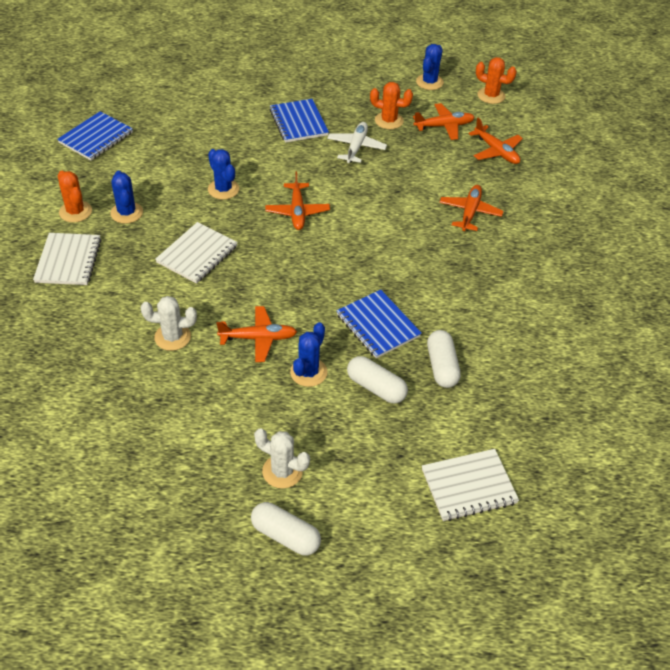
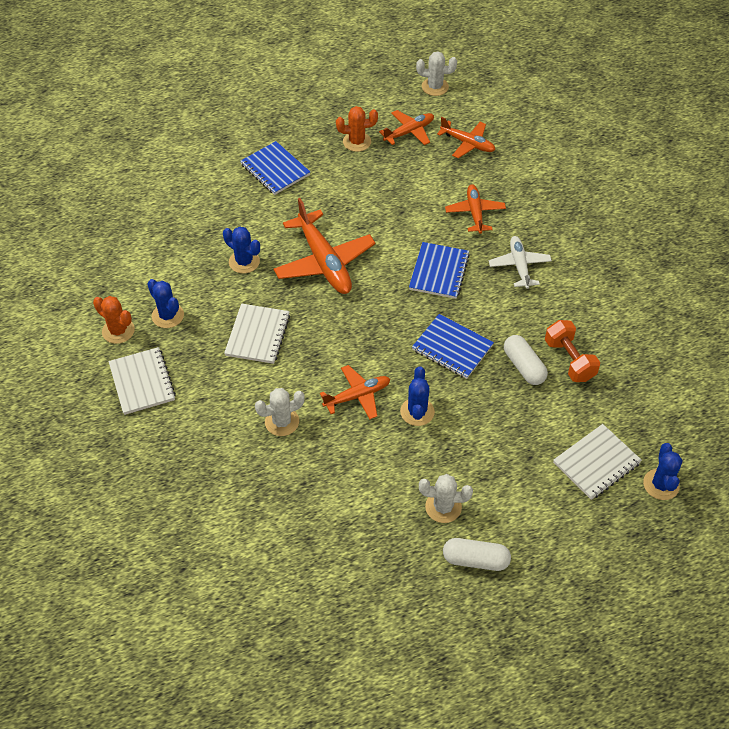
camera: 20 degrees left, 5 degrees up
(96, 138) = (90, 247): blue notebook -> blue notebook (439, 272)
(297, 212) = (324, 262): orange plane -> orange plane, size x1.69
(356, 147) = (342, 179): white plane -> white plane (519, 266)
(376, 387) = (480, 405): white capsule -> none
(429, 82) = (372, 89): blue cactus -> blue cactus (661, 484)
(491, 96) = (435, 87): orange cactus -> white cactus
(493, 376) = (569, 360): none -> orange dumbbell

